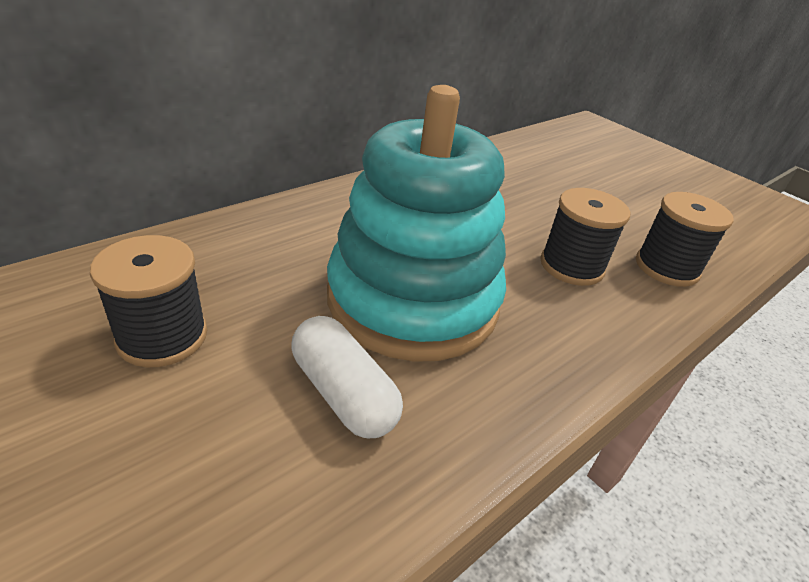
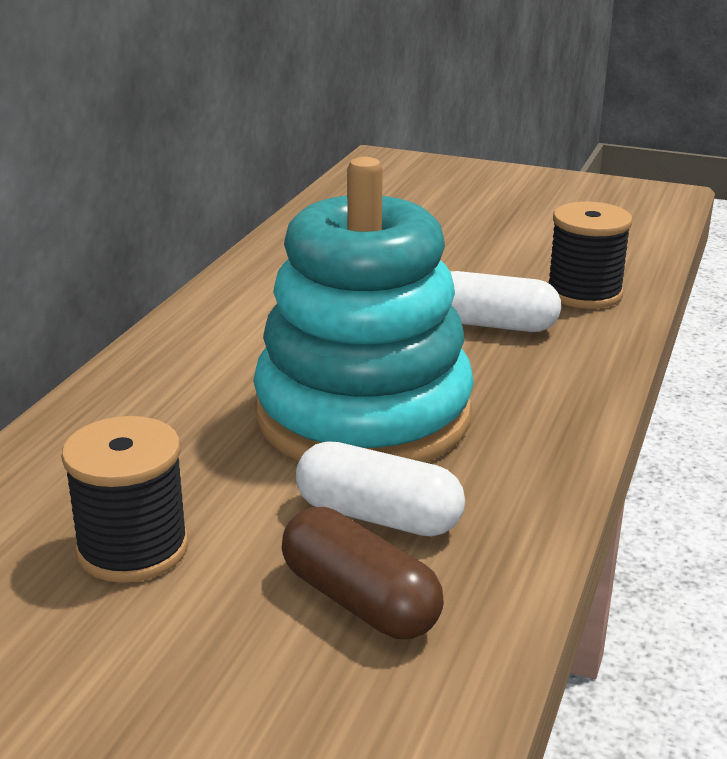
camera: 25 degrees left, 10 degrees down
(256, 467) = (360, 600): none -> brown capsule
(571, 266) = (492, 325): black spool -> white capsule

